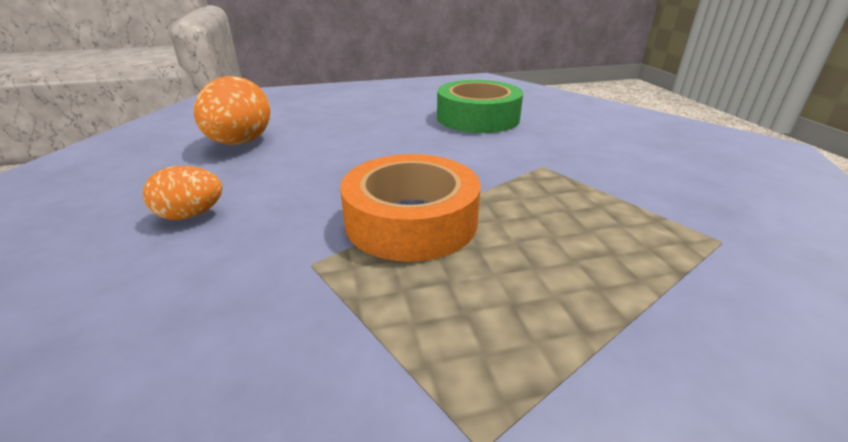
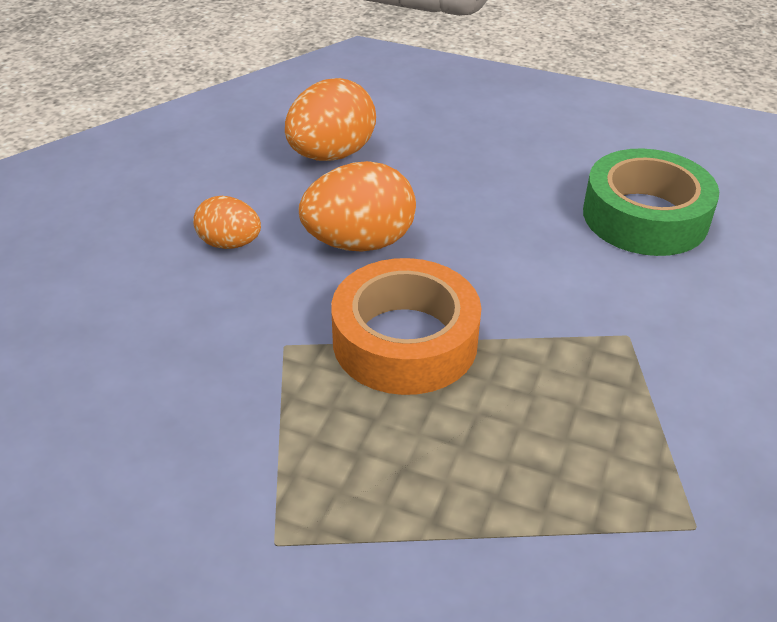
camera: 35 degrees right, 10 degrees up
(311, 179) = (359, 243): none -> orange egg

